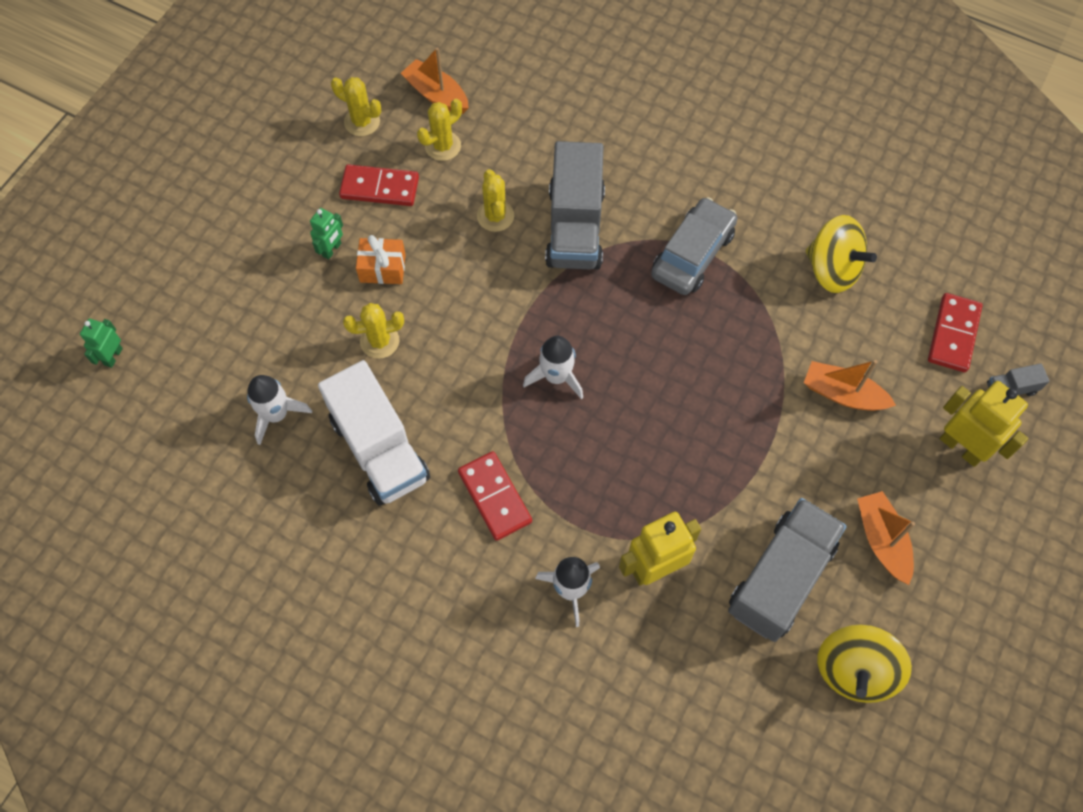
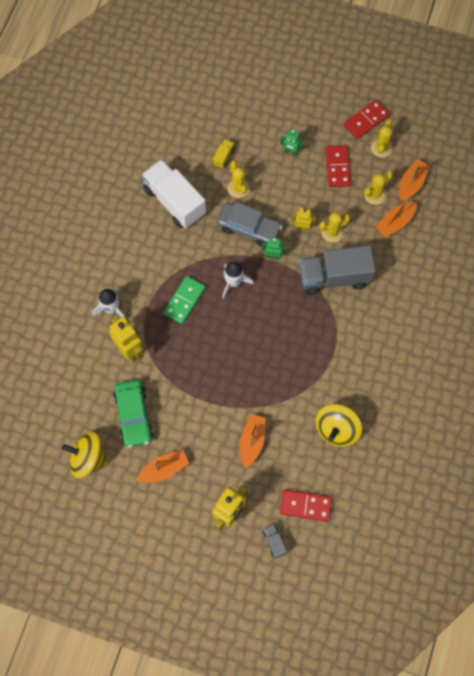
camera: 80 degrees right, 5 degrees up
(113, 356) = (204, 64): green robot -> green robot (273, 256)
(276, 414) = (185, 148): white rocket -> none
(312, 355) = (223, 157): none -> yellow truck
(379, 449) = (174, 201): white truck -> white truck turned 90 degrees clockwise
(382, 268) = (284, 180): orange gift -> none
(443, 146) = (375, 195): yellow cactus -> yellow cactus turned 75 degrees counterclockwise
(476, 257) = (302, 227): none -> yellow robot
(495, 497) = (157, 263): red domino -> red domino (366, 120)
(498, 128) = (395, 222): none -> orange boat
(576, 461) = (184, 300): none -> green domino
(693, 254) = (330, 346): grey car -> grey car (249, 228)
(780, 578) = (133, 415): grey truck -> green car

